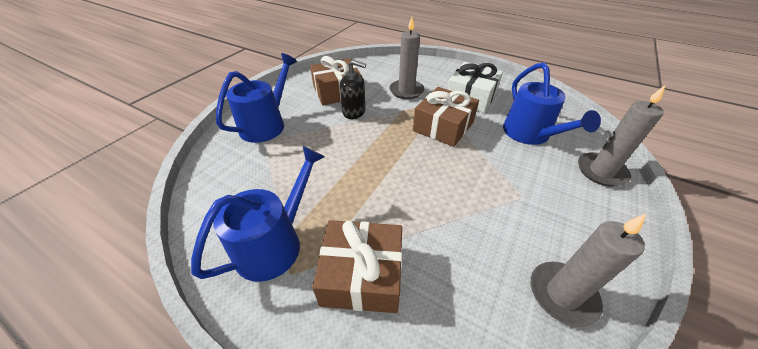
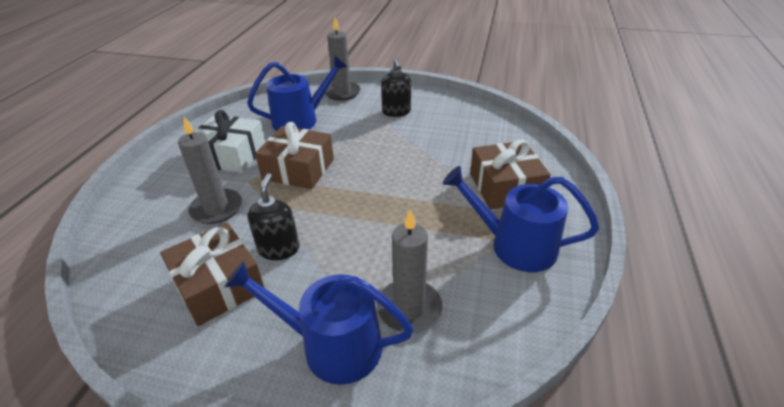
camera: 105 degrees left, 5 degrees down
(555, 213) = (396, 112): none -> black soap dispenser
(562, 294) = (461, 112): grey candle -> grey candle (409, 308)

